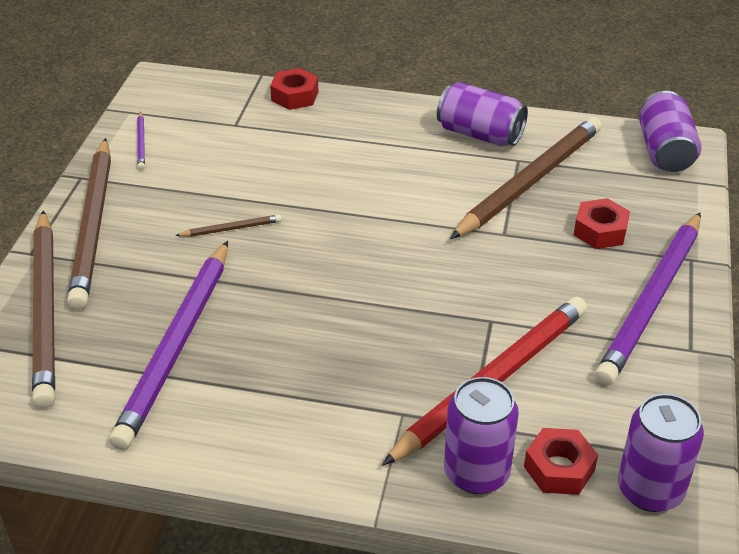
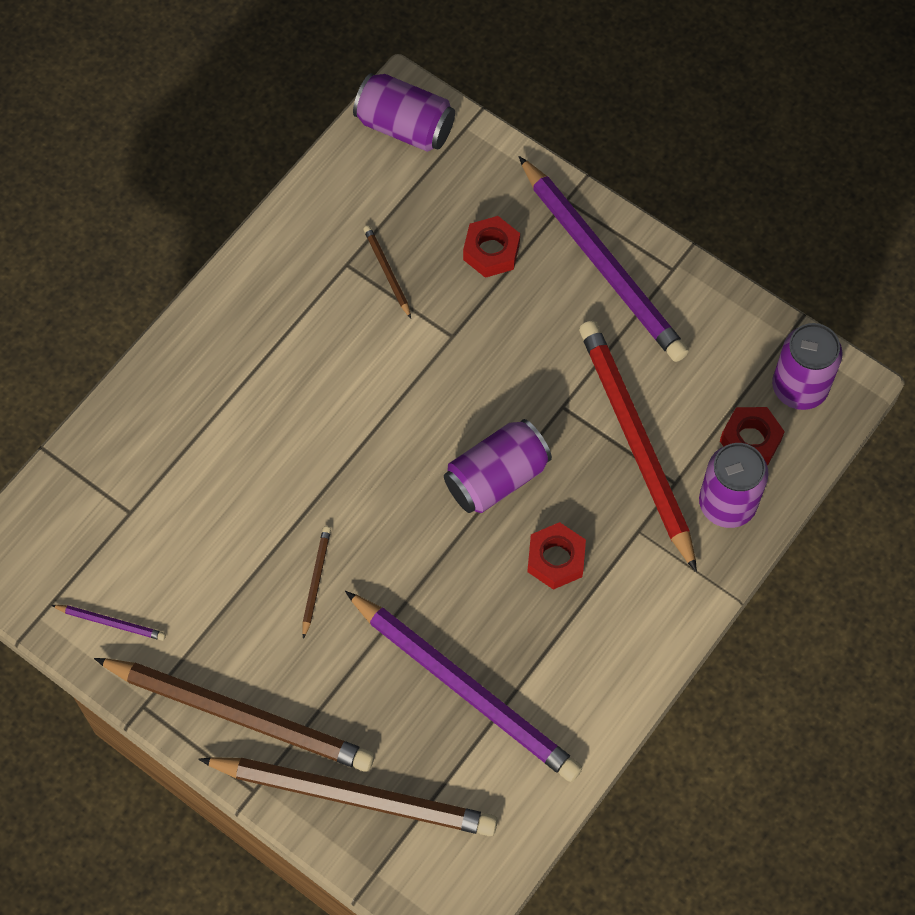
camera: 65 degrees left, 25 degrees up
(295, 96) = (108, 429): red nut -> red nut (555, 559)
(480, 134) = (284, 277): purple can -> purple can (496, 477)
(530, 182) = (387, 272): brown pencil -> brown pencil, size x0.41

